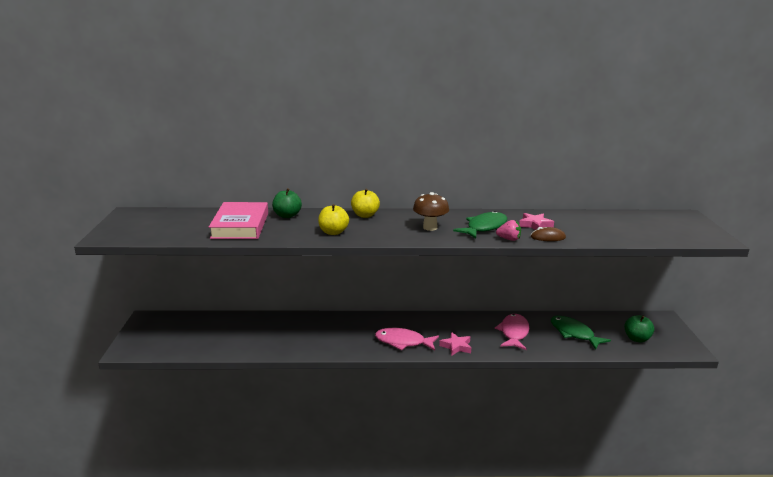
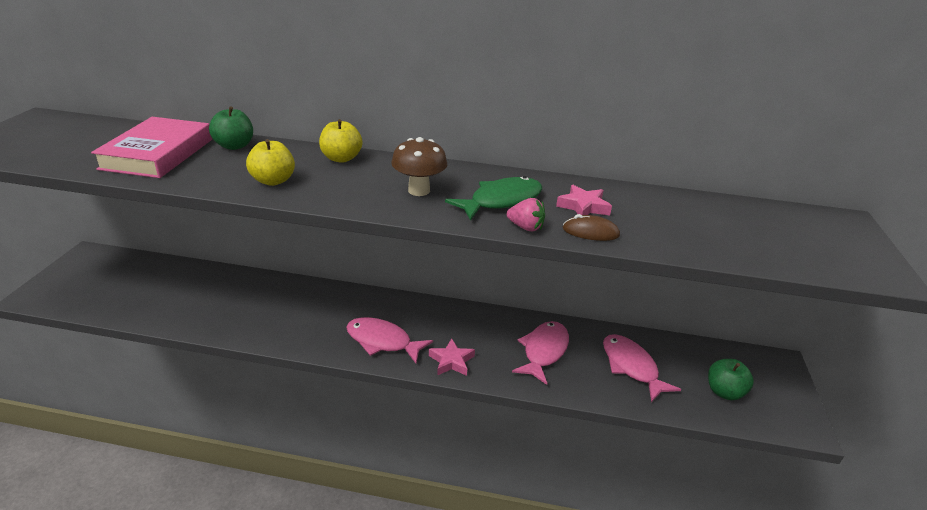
camera: 10 degrees right, 10 degrees up
(574, 333) = (631, 367): green fish -> pink fish

